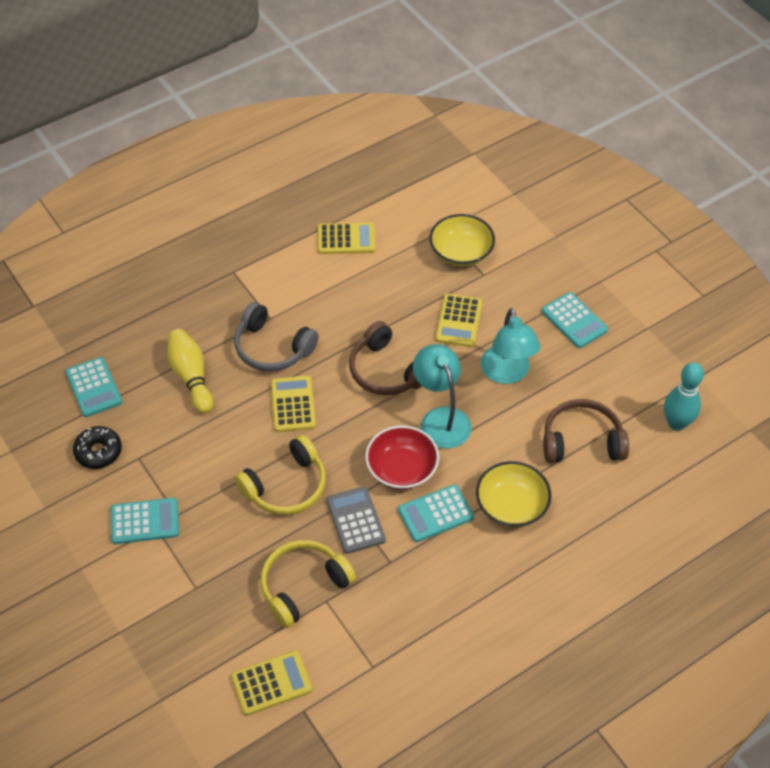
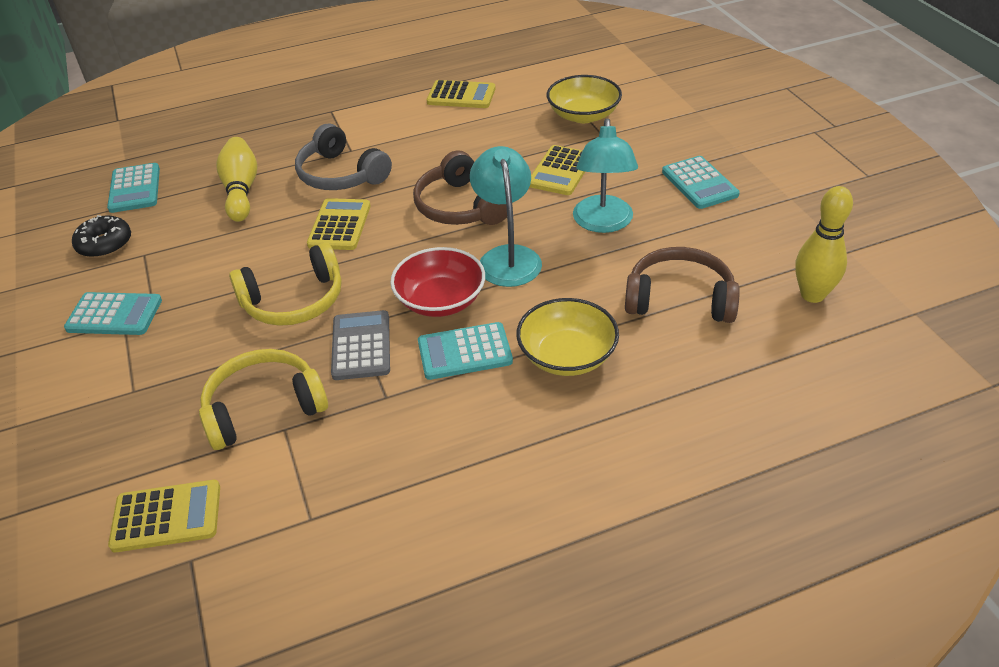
camera: 15 degrees right, 10 degrees down
(676, 423) = (812, 295): turquoise bowling pin -> yellow bowling pin

